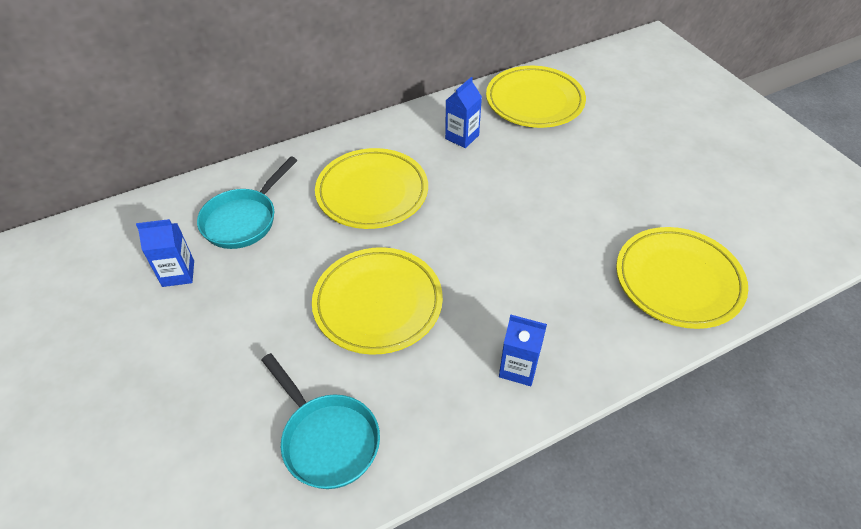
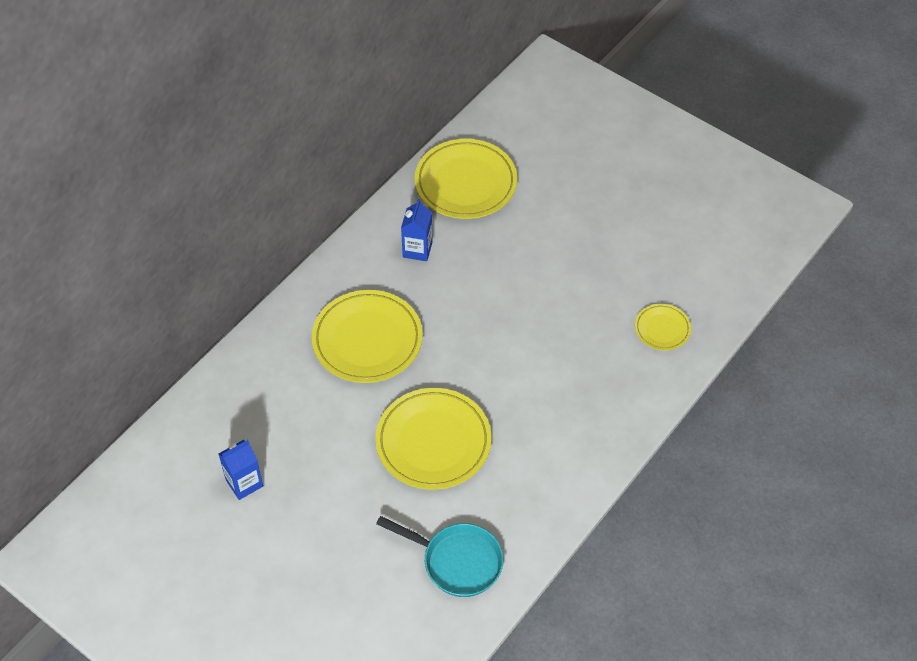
camera: 25 degrees left, 5 degrees up
(243, 219) = (266, 411): turquoise pan -> none
(518, 368) = (571, 451): blue carton -> none
(678, 281) = (662, 329): yellow plate -> yellow plate, size x0.51

